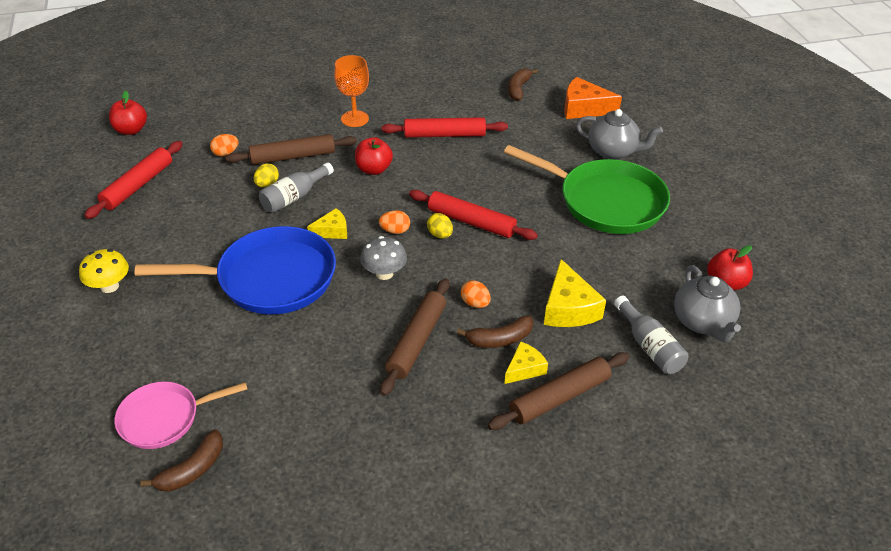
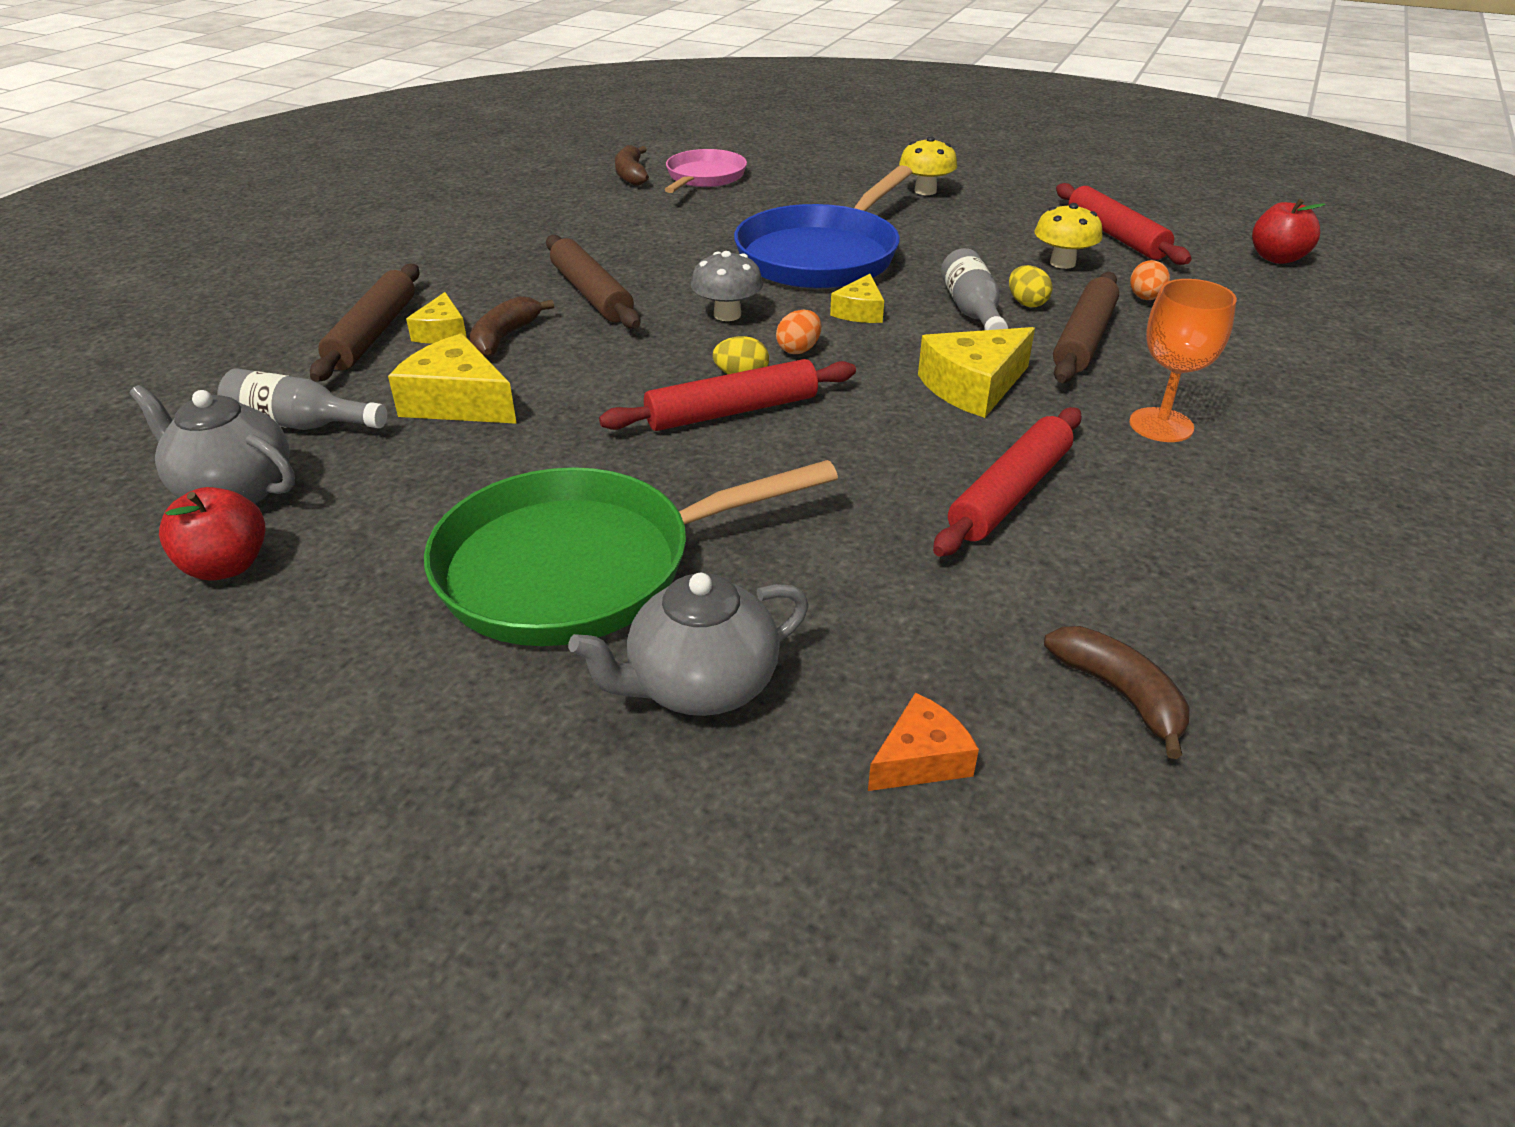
camera: 130 degrees right, 5 degrees down
(199, 190) = (1062, 263): none -> yellow mushroom
(374, 169) = (973, 387): red apple -> yellow cheese
(475, 303) = (581, 347): orange egg -> none
(584, 108) = (921, 759): orange cheese -> orange cheese, size x0.60

